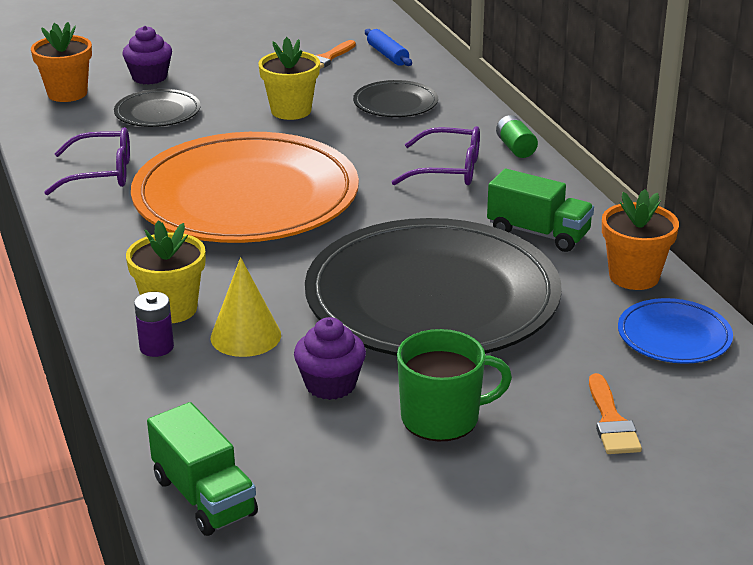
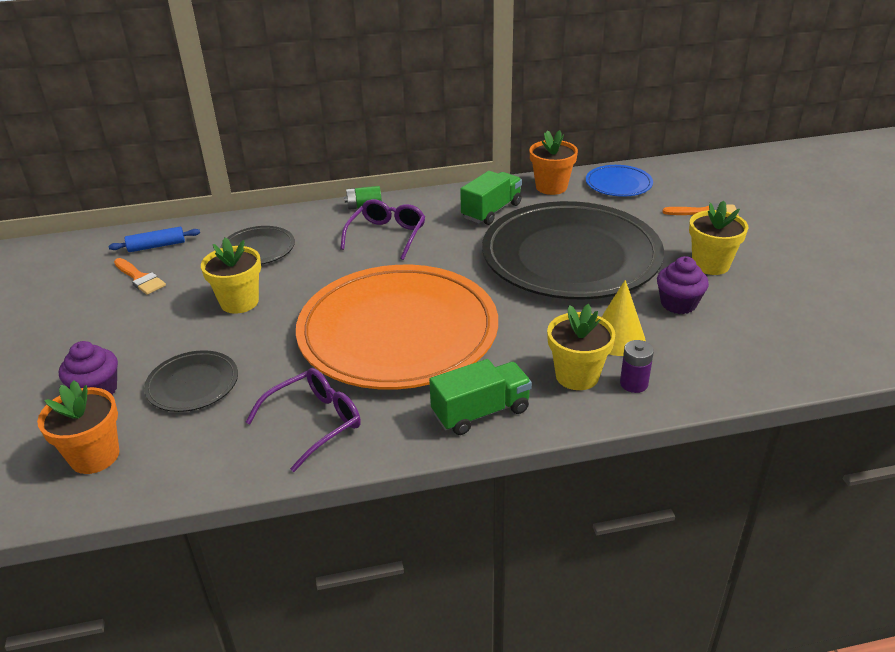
camera: 80 degrees left, 5 degrees up
(101, 173) = (314, 422): purple glasses -> purple glasses turned 45 degrees clockwise
(204, 496) = (815, 361): green truck -> green truck (481, 412)
(442, 418) = (710, 264): green mug -> yellow flower pot

